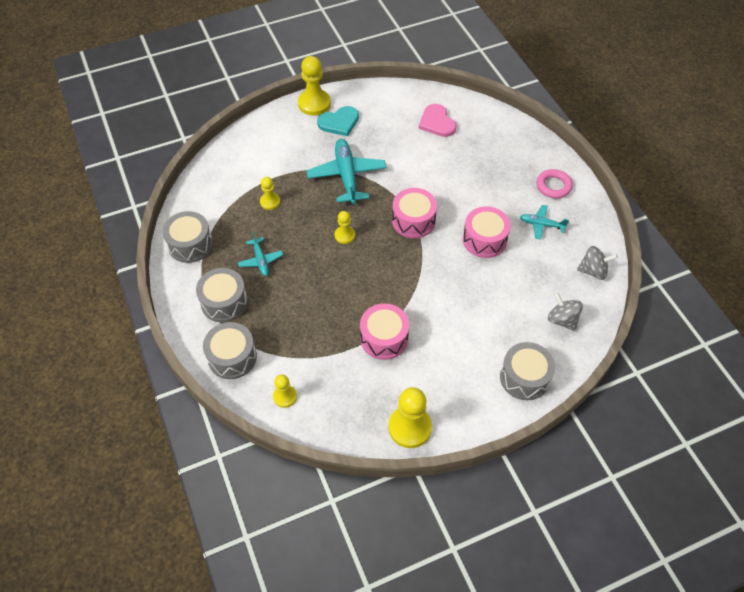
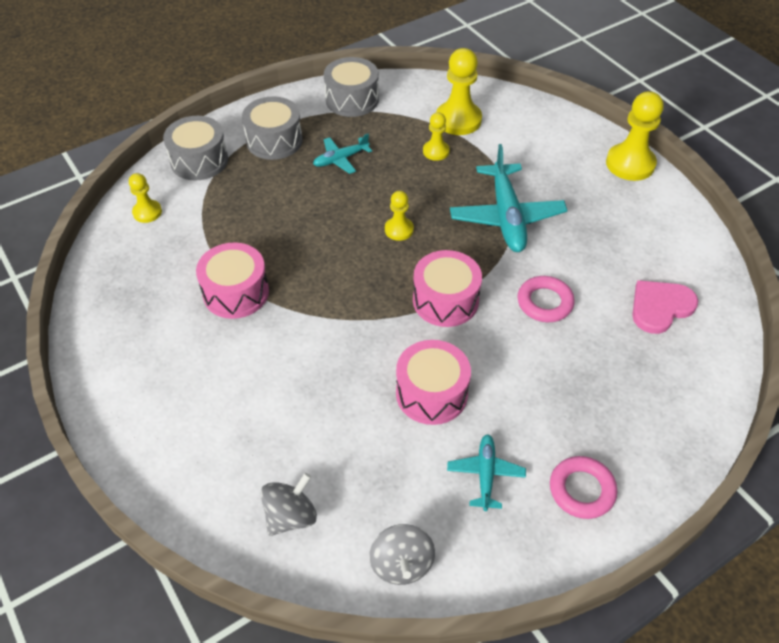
camera: 80 degrees right, 5 degrees down
(339, 122) = (606, 194): turquoise heart -> none
(347, 176) = (506, 217): turquoise plane -> turquoise plane turned 105 degrees clockwise
(409, 427) = (101, 336): yellow pawn -> yellow pawn (458, 120)
(424, 173) = (545, 302): none -> pink ring
(524, 377) = (179, 466): grey drum -> none

